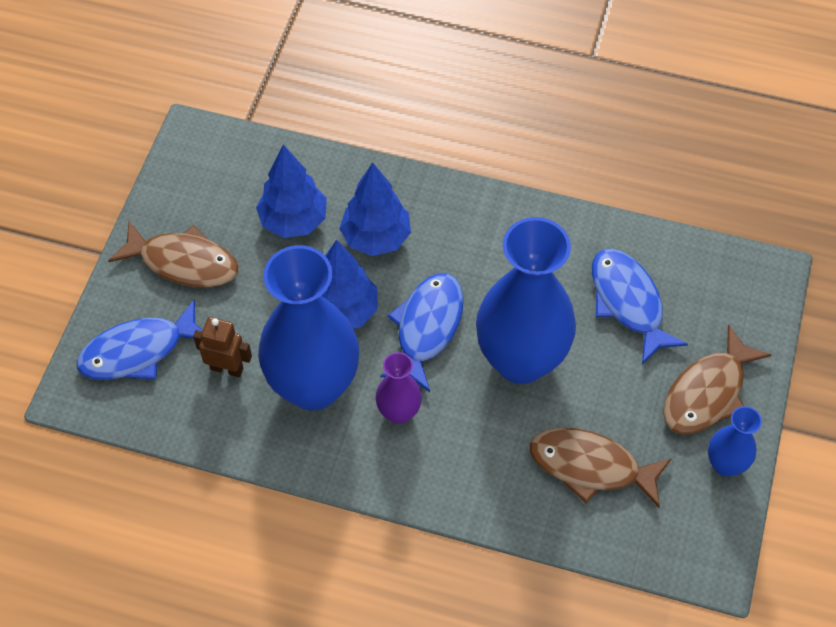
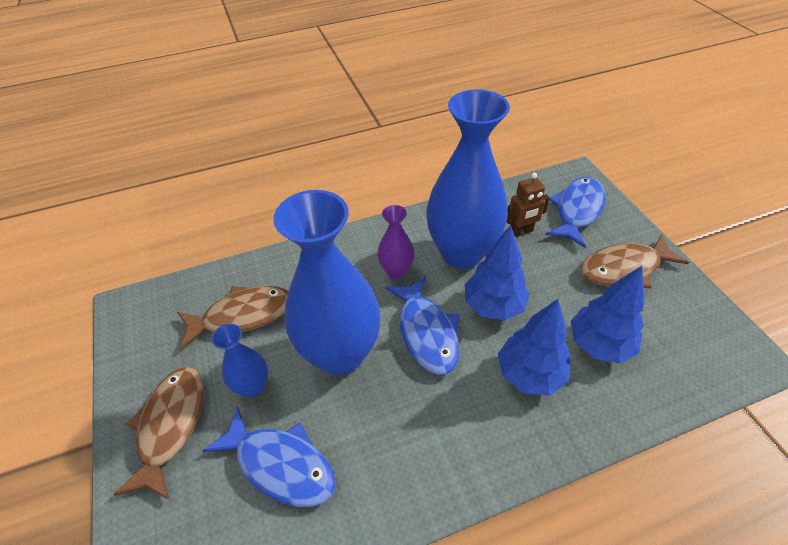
camera: 145 degrees right, 10 degrees down
(725, 464) = (136, 377): blue vase -> blue vase (253, 386)

